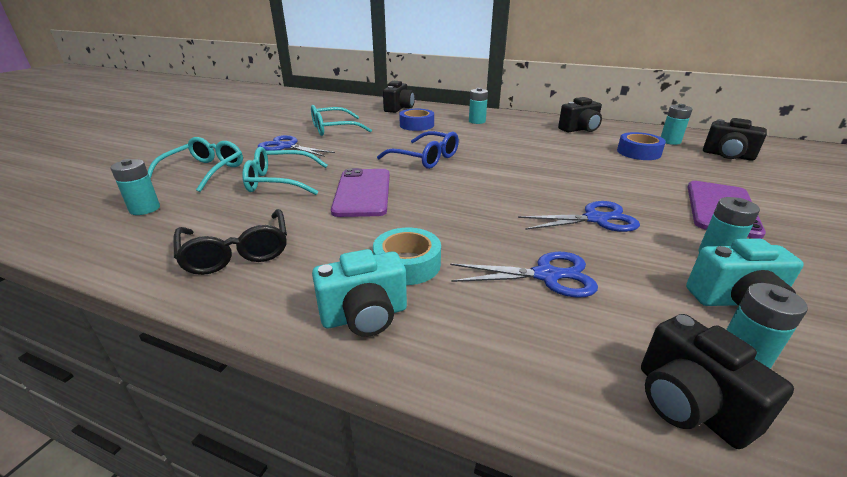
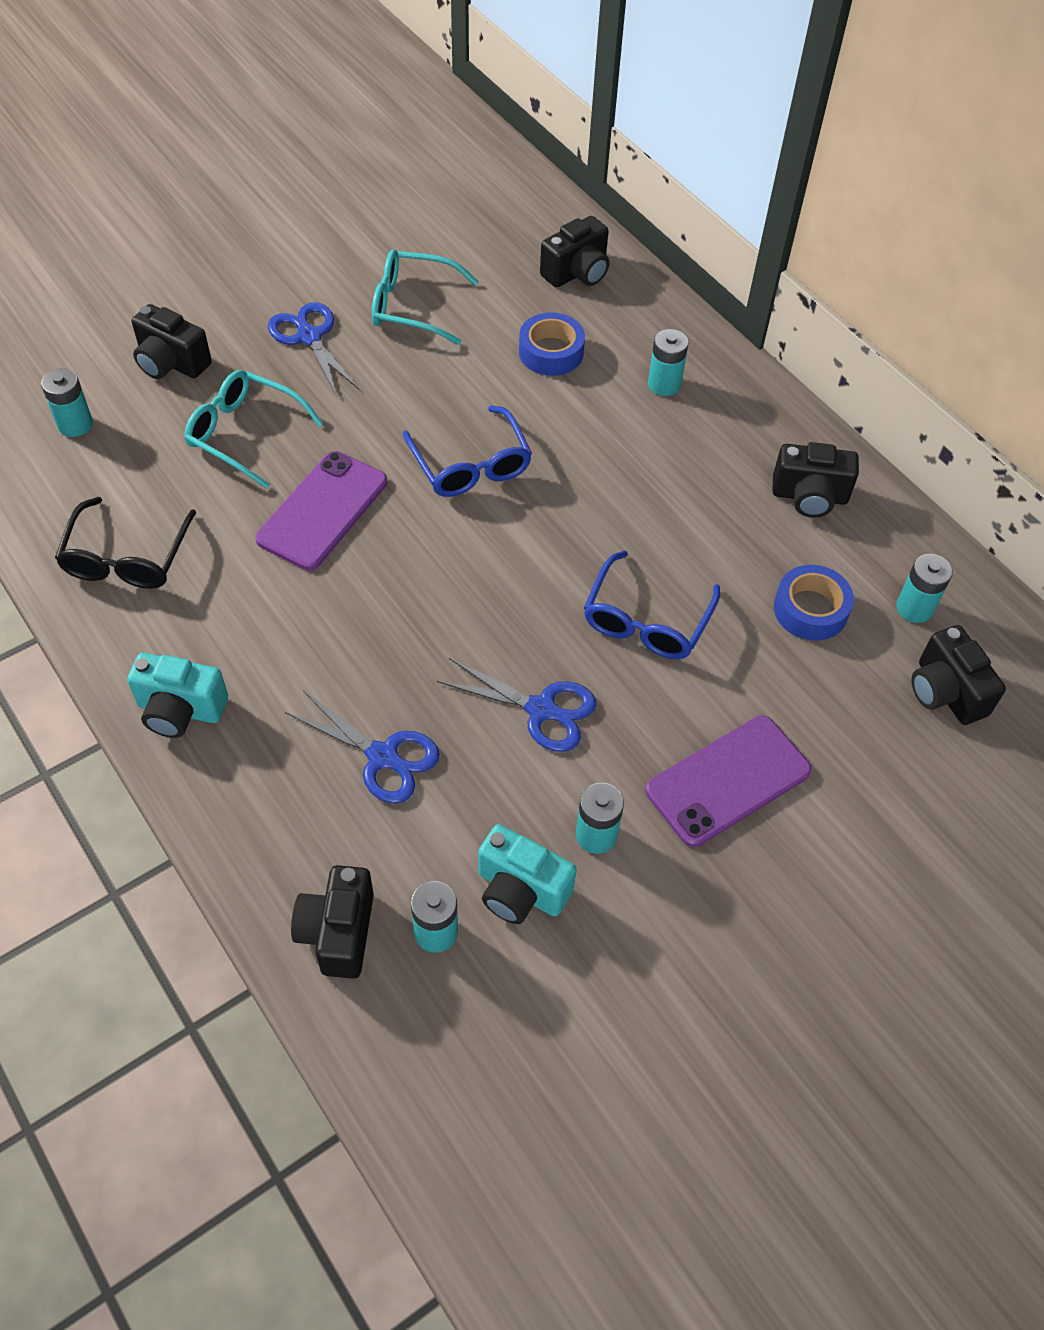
camera: 30 degrees right, 25 degrees up
(204, 172) = (171, 363): turquoise glasses -> black camera
(407, 264) = (268, 665): turquoise tape -> none
(584, 175) = (647, 619): none -> blue glasses

